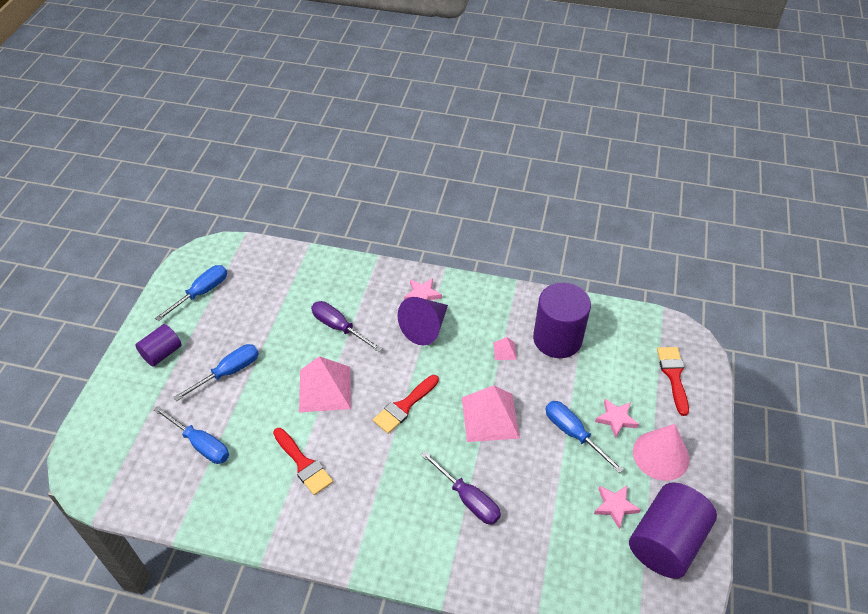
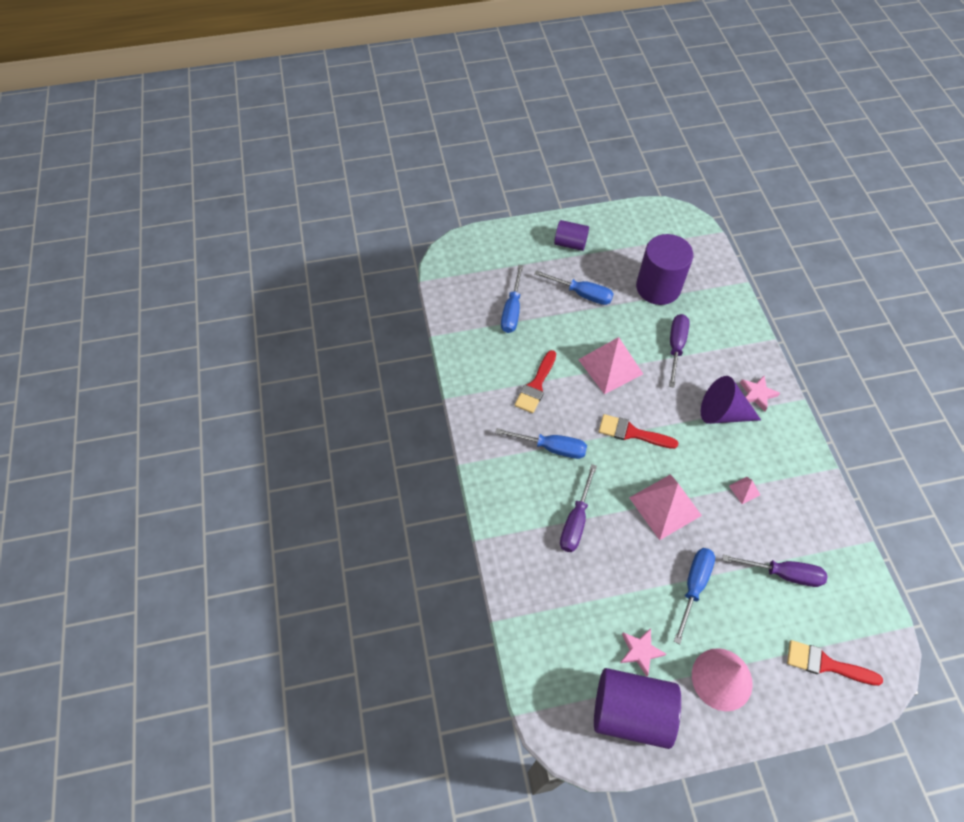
camera: 65 degrees right, 10 degrees up
(201, 293) = (640, 236): blue screwdriver -> blue screwdriver (551, 447)
(557, 339) = (791, 532): purple cylinder -> purple cylinder (658, 287)
(589, 363) = (783, 573): none -> purple screwdriver
(616, 419) = (735, 621): pink star -> none
(673, 376) = (826, 664): red brush -> red brush turned 135 degrees counterclockwise

